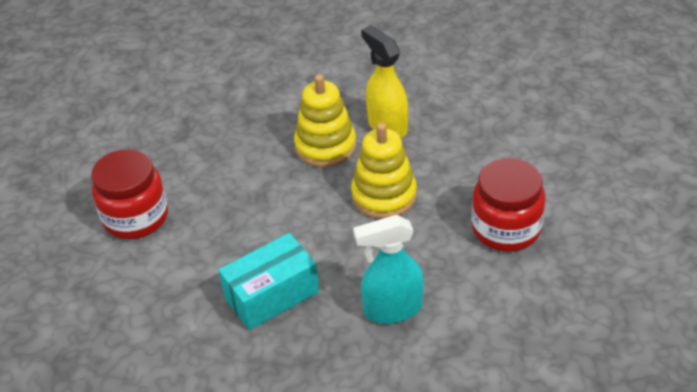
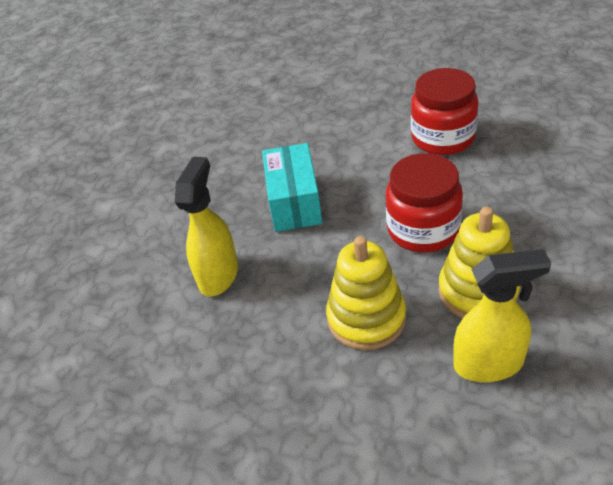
camera: 120 degrees right, 0 degrees up
(392, 309) = (218, 275): turquoise spray bottle -> yellow spray bottle
(506, 228) = (245, 413): red jar -> red jar (423, 229)

